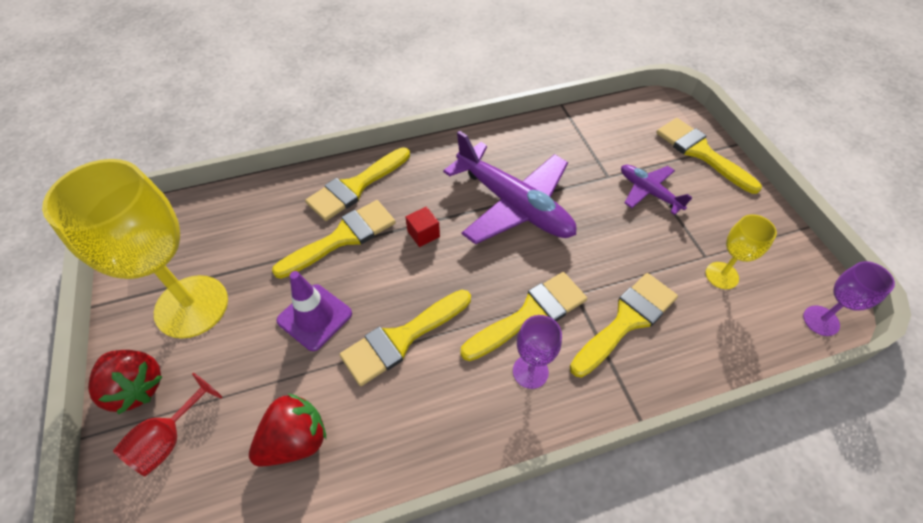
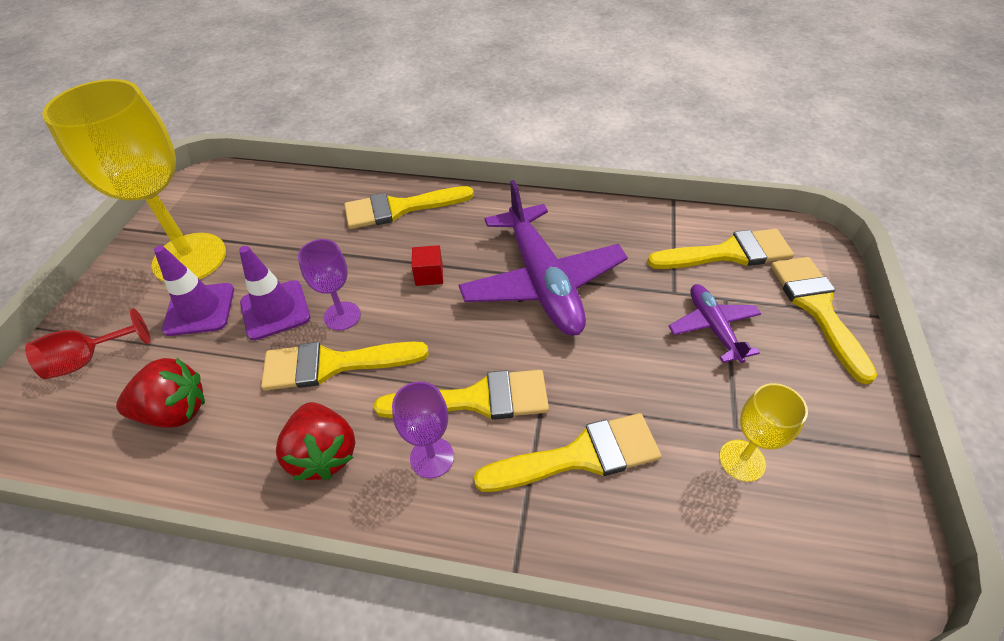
camera: 30 degrees right, 5 degrees down
(136, 387) = (101, 306): red strawberry -> red strawberry (324, 454)
(242, 347) = (199, 309): none -> purple traffic cone
(343, 237) = (353, 249): yellow brush -> yellow brush (728, 253)
(821, 320) = (851, 582): purple goblet -> purple goblet (342, 316)

